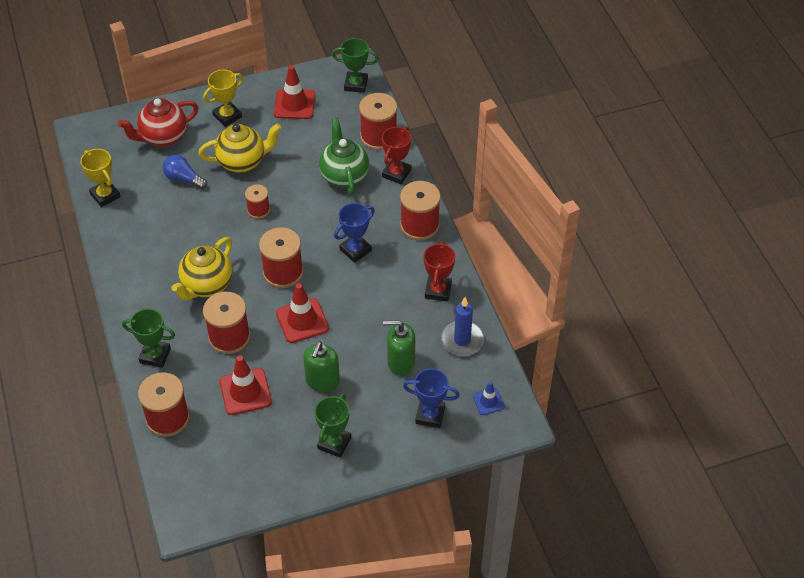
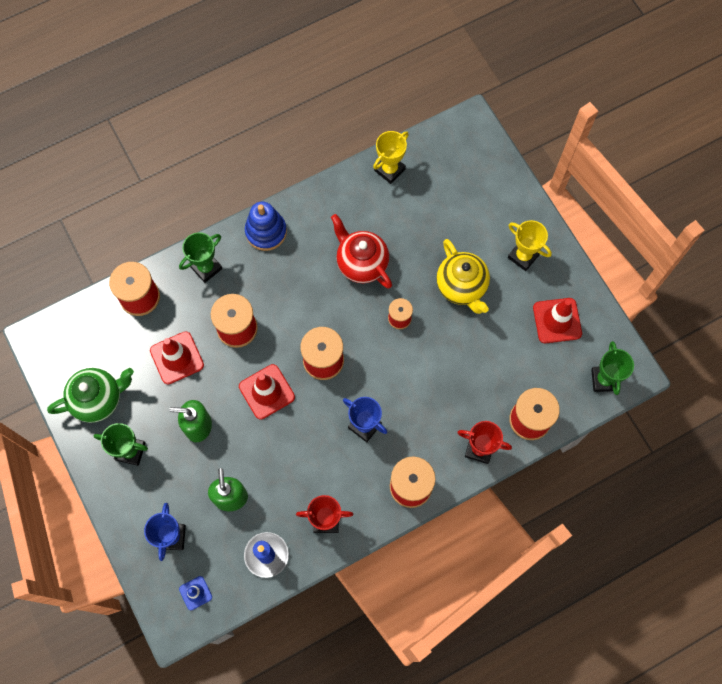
camera: 80 degrees right, 20 degrees up
(133, 301) = (266, 232): none -> blue stacking toy
(155, 355) = (206, 268): green trophy -> green trophy turned 45 degrees clockwise
(163, 137) = (478, 201): red teapot -> red teapot (361, 263)
(184, 179) = (426, 236): blue light bulb -> none
(207, 285) = (295, 292): yellow teapot -> none
(344, 176) = (464, 394): green teapot -> green teapot (98, 399)

